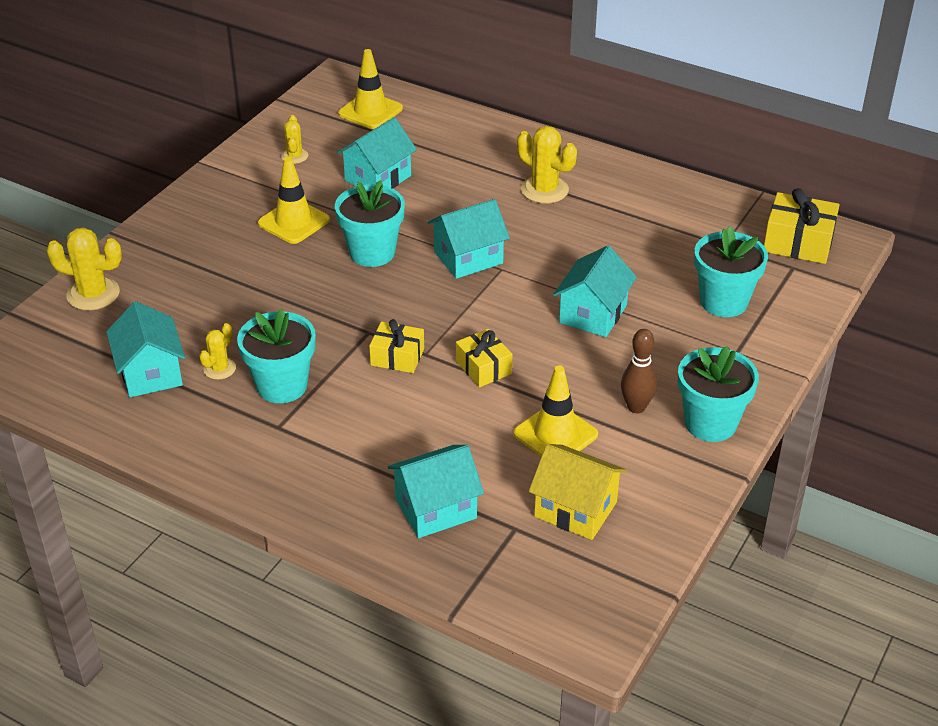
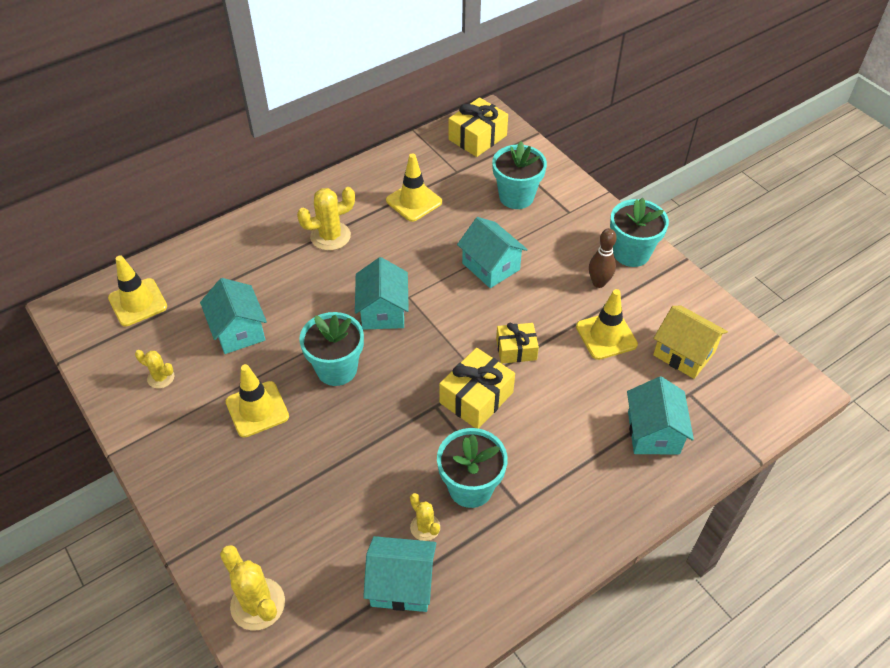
camera: 65 degrees left, 10 degrees up
(93, 294) = (258, 604): yellow cactus -> yellow cactus turned 75 degrees counterclockwise
(397, 357) = (476, 397): yellow gift -> yellow gift, size x1.52
(575, 509) = (684, 353): yellow house -> yellow house turned 75 degrees clockwise
(646, 228) = (414, 201): none -> yellow traffic cone

